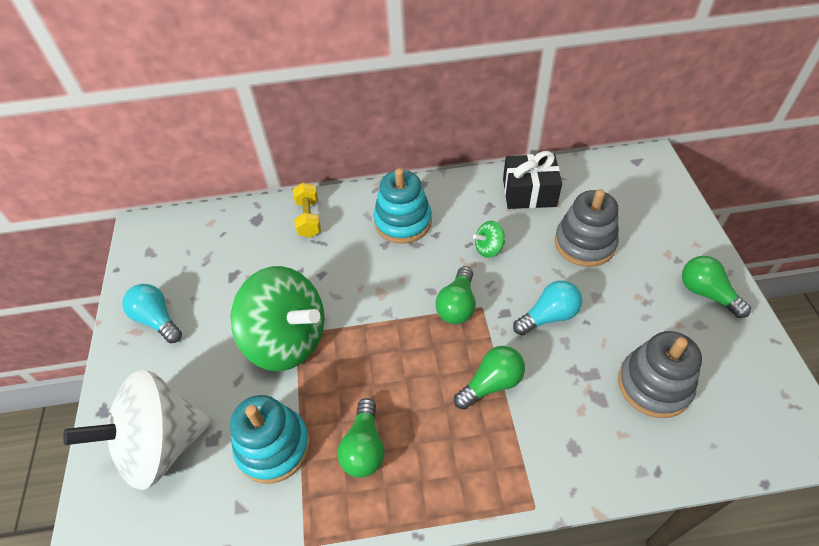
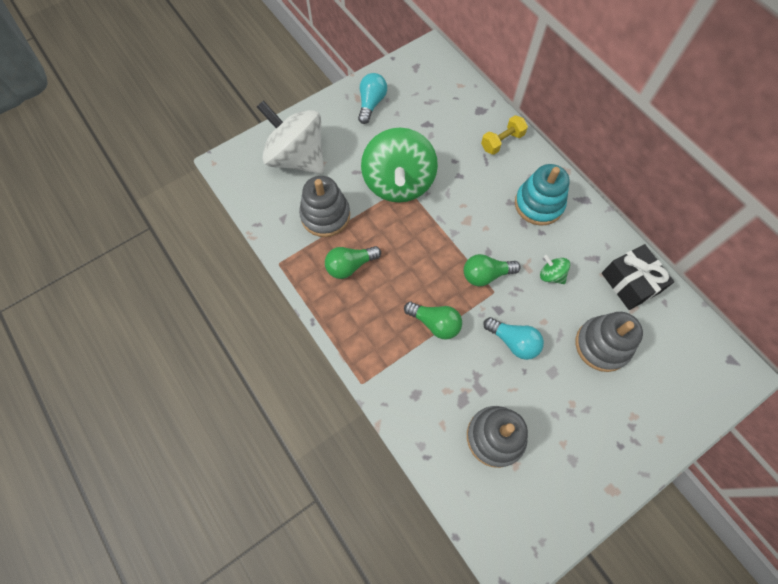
camera: 60 degrees right, 15 degrees up
(273, 447) = (325, 215): turquoise stacking toy -> grey stacking toy
(706, 293) = (609, 458): green light bulb -> none

